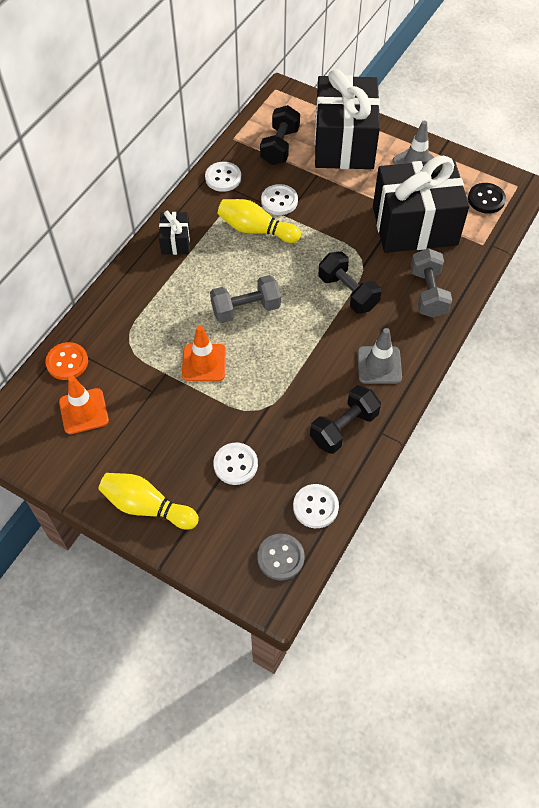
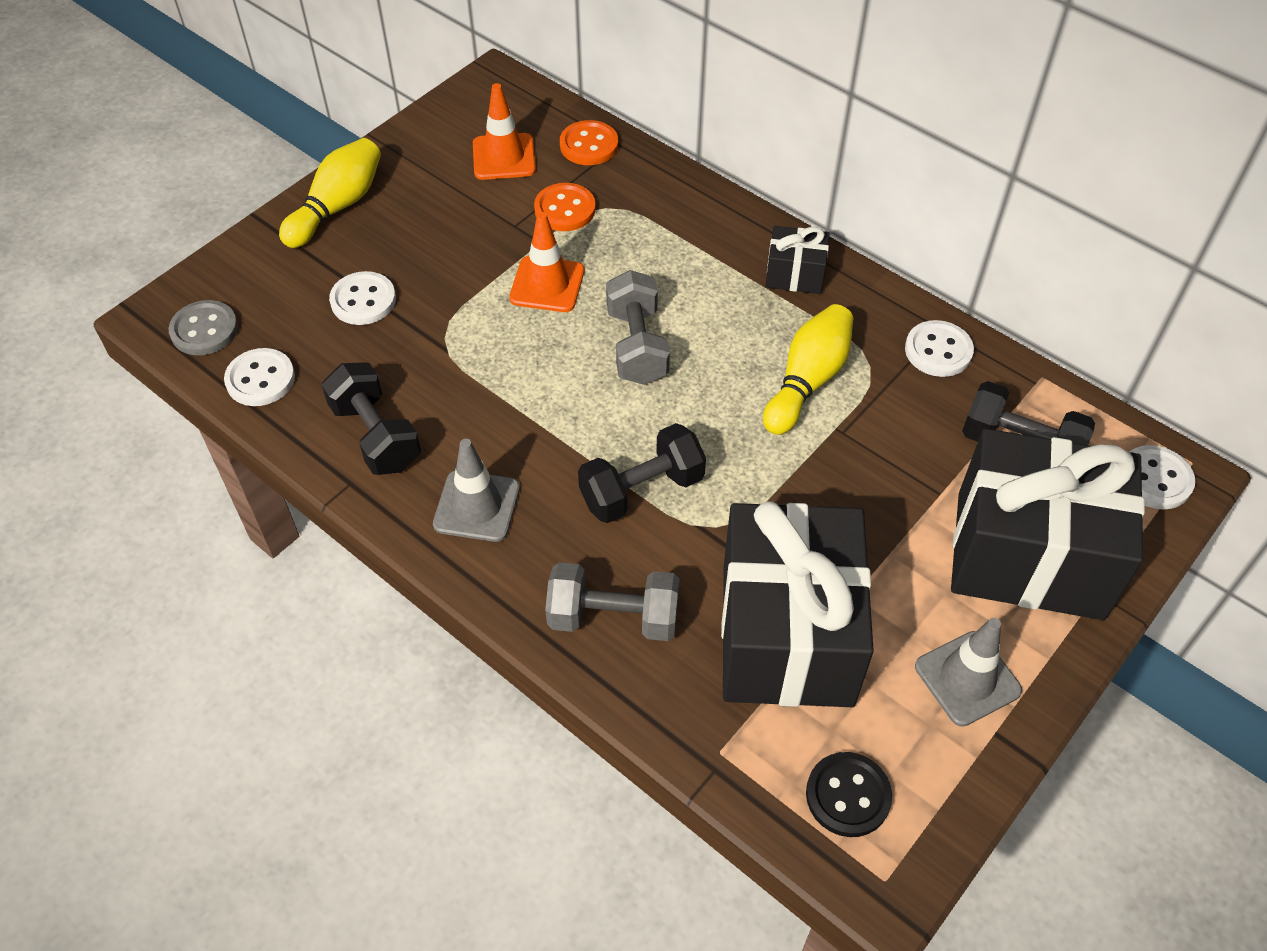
camera: 100 degrees right, 5 degrees down
(133, 365) = (565, 209): none -> orange button
(279, 201) = (874, 424): white button -> white button (1155, 479)

